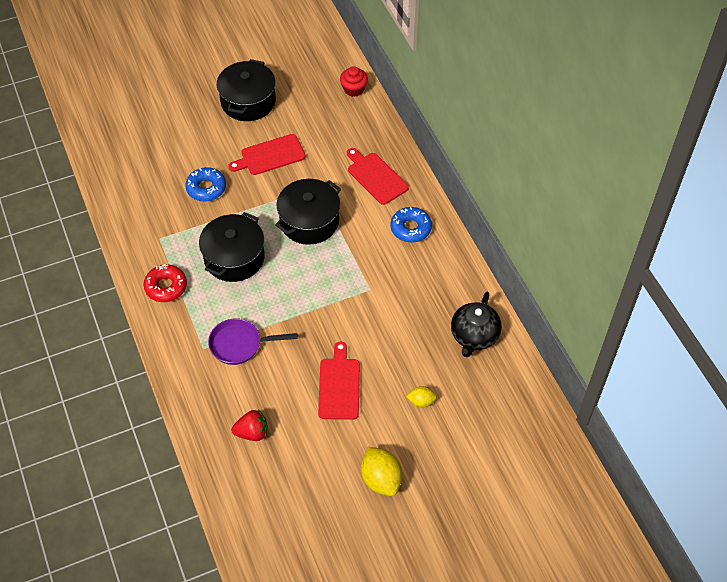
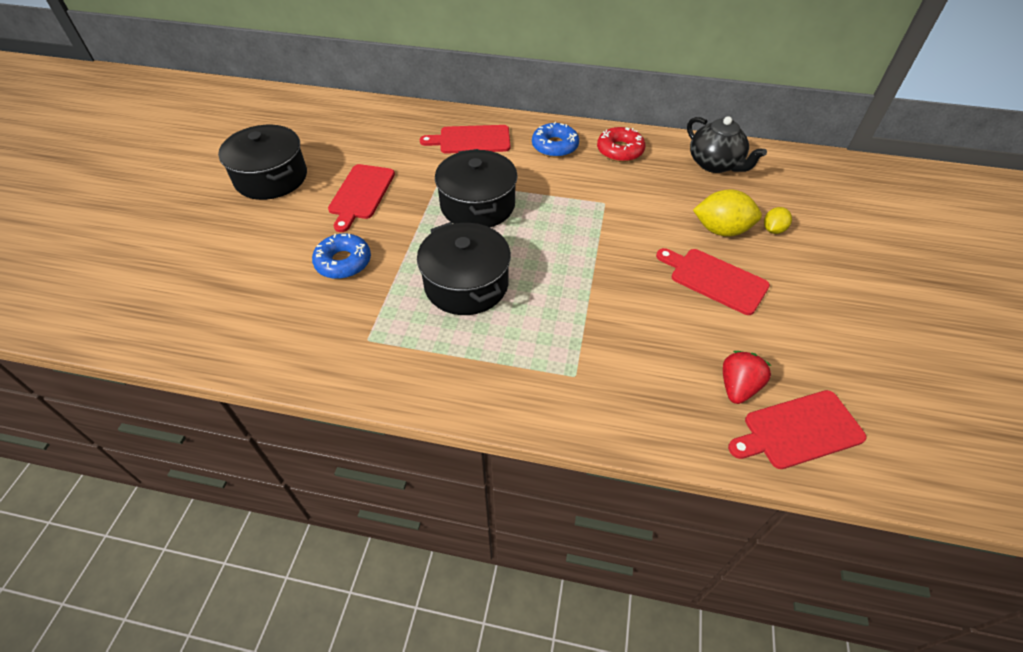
camera: 55 degrees left, 5 degrees down
(166, 287) = (448, 368): red donut -> red donut (620, 150)
(240, 344) = (596, 337): purple pan -> none
(240, 474) = (798, 430): none -> red cutting board
(354, 89) = (352, 108): red cupcake -> none
(381, 479) = (862, 303): yellow lemon -> yellow lemon (721, 230)

